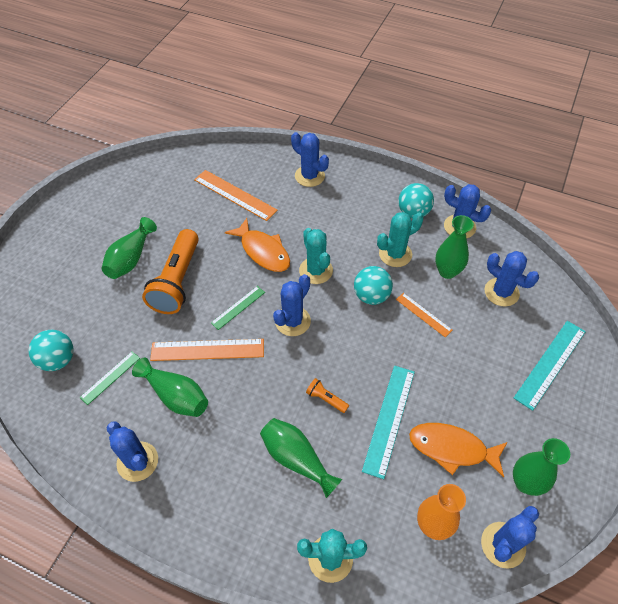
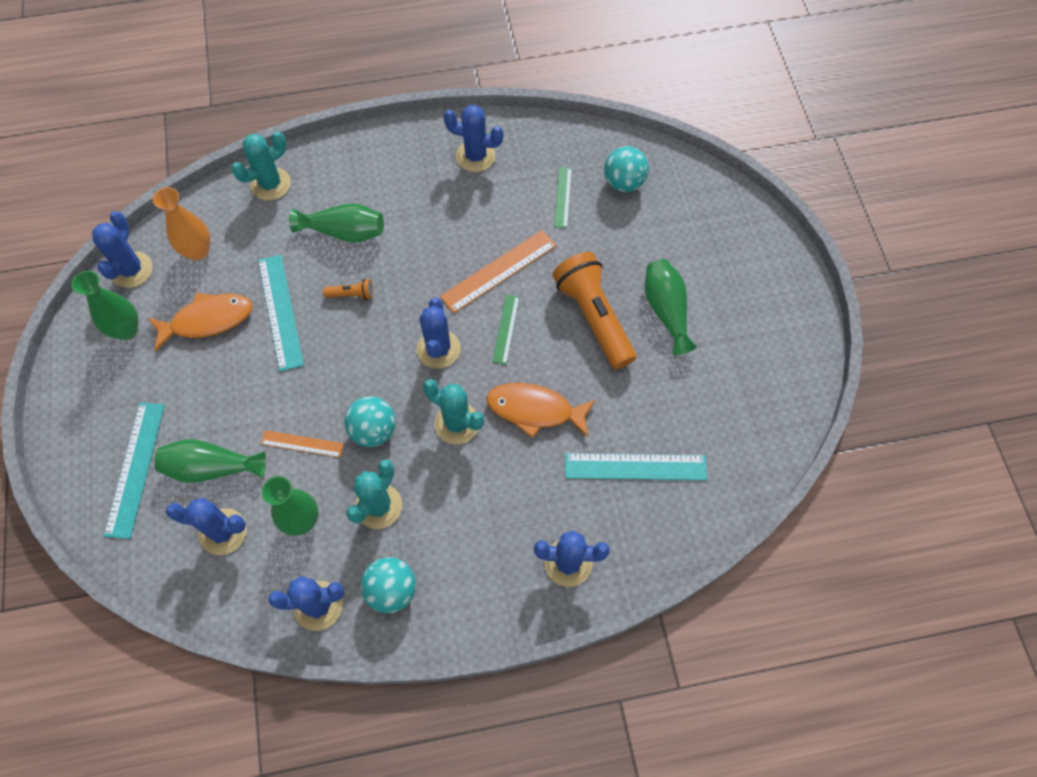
camera: 145 degrees right, 10 degrees up
(176, 396) = (490, 217): green vase -> green vase (211, 468)
(235, 195) = (635, 466): orange ruler -> turquoise ruler

